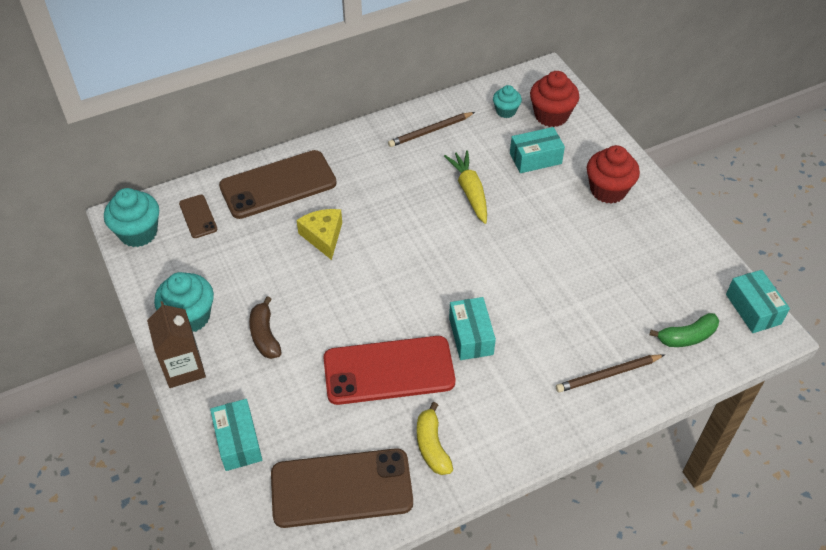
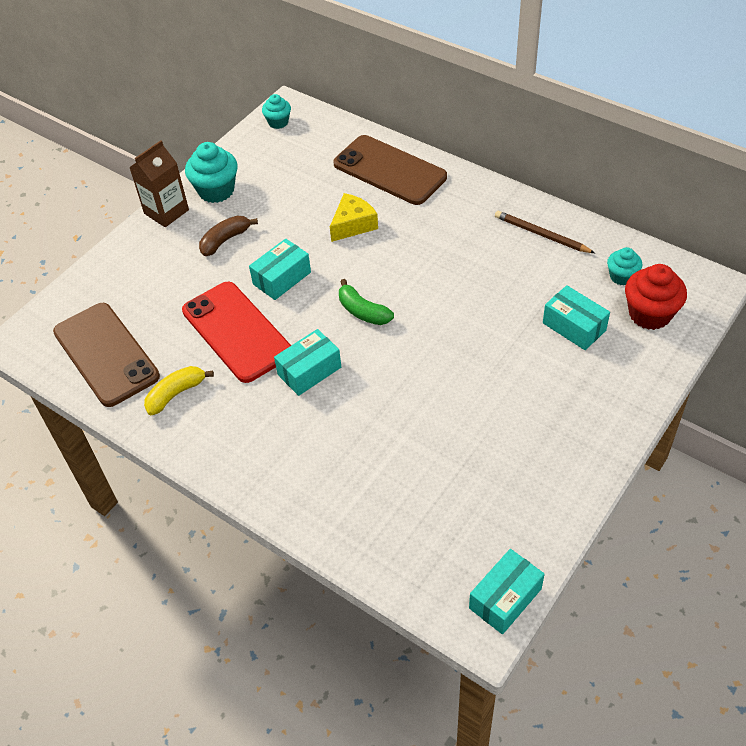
camera: 65 degrees right, 0 degrees up
(138, 233) = (278, 122): turquoise cupcake -> turquoise cupcake, size x0.59
(198, 216) = (319, 144): brown phone -> none
(238, 441) = (117, 274): turquoise box -> turquoise box (282, 278)
(469, 191) = (486, 296): yellow carrot -> none
(608, 190) = (579, 403): red cupcake -> none
(608, 375) = (330, 494): brown pencil -> none
(686, 337) = (422, 546): green banana -> green banana (362, 311)

